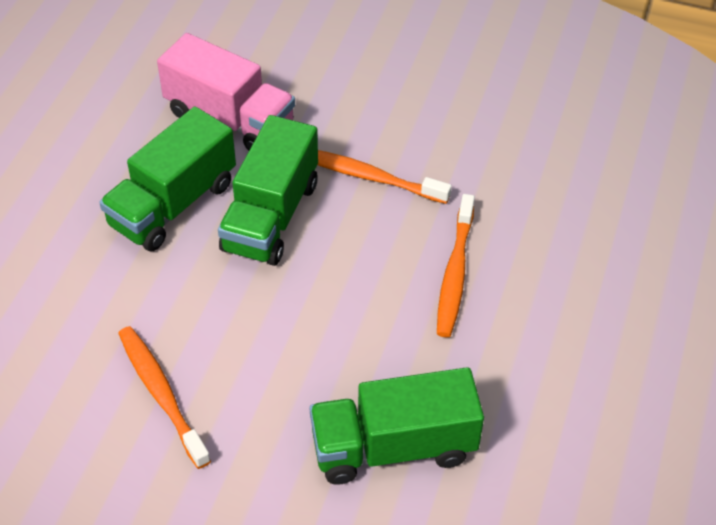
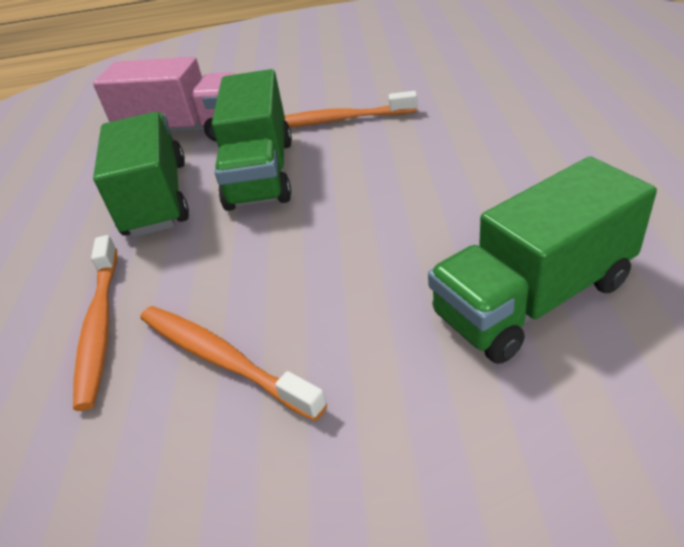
camera: 15 degrees left, 10 degrees down
(173, 204) = (156, 198): green truck -> green truck turned 150 degrees clockwise
(455, 273) = (465, 148): orange toothbrush -> orange toothbrush (100, 326)

